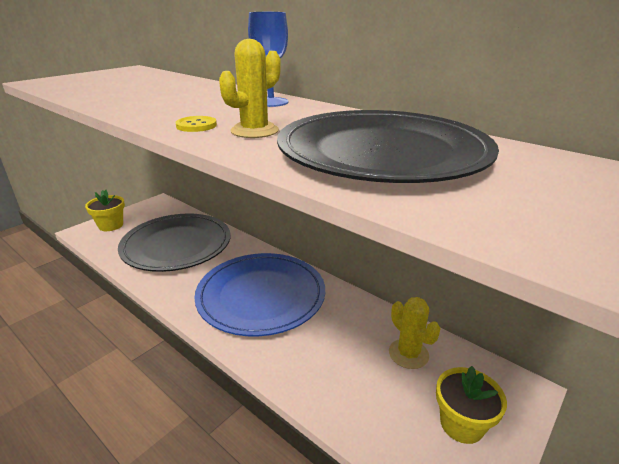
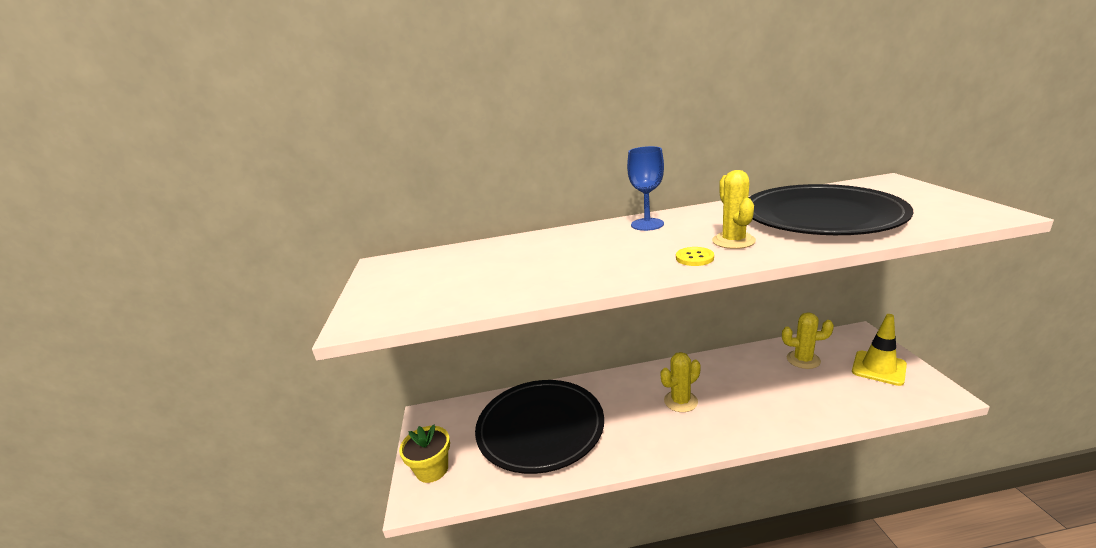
camera: 45 degrees left, 5 degrees down
(261, 296) = (680, 401): blue plate -> yellow cactus
(461, 424) = (878, 368): yellow flower pot -> yellow traffic cone

